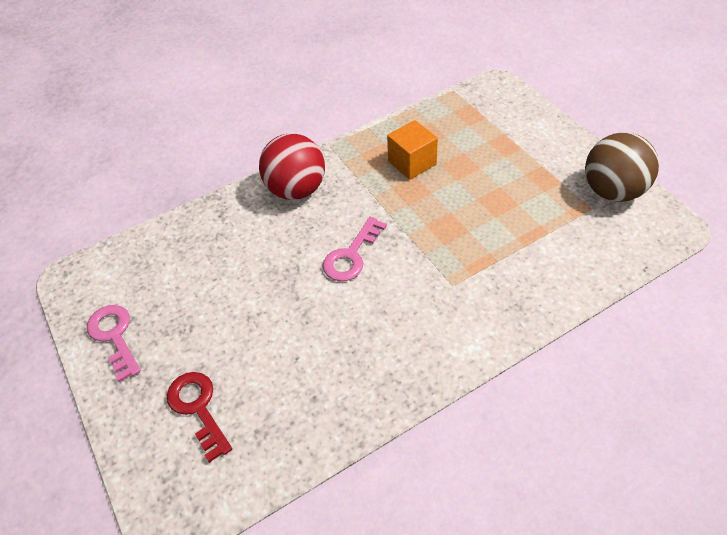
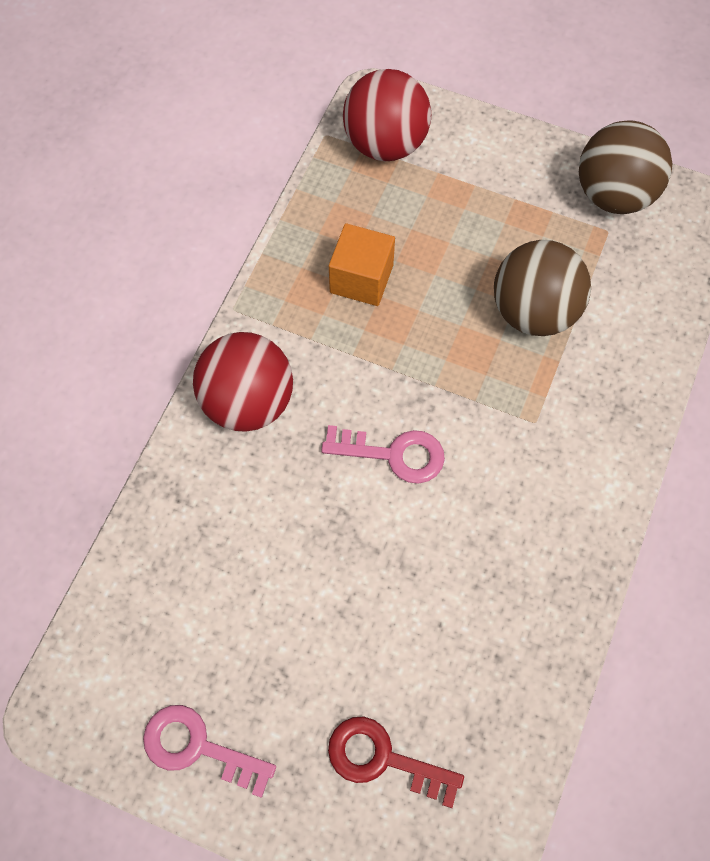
camera: 40 degrees left, 15 degrees up
(351, 255) = (394, 454): pink key -> pink key turned 75 degrees counterclockwise
(484, 107) = (385, 144): none -> red ball
(503, 227) = (534, 312): none -> brown ball

